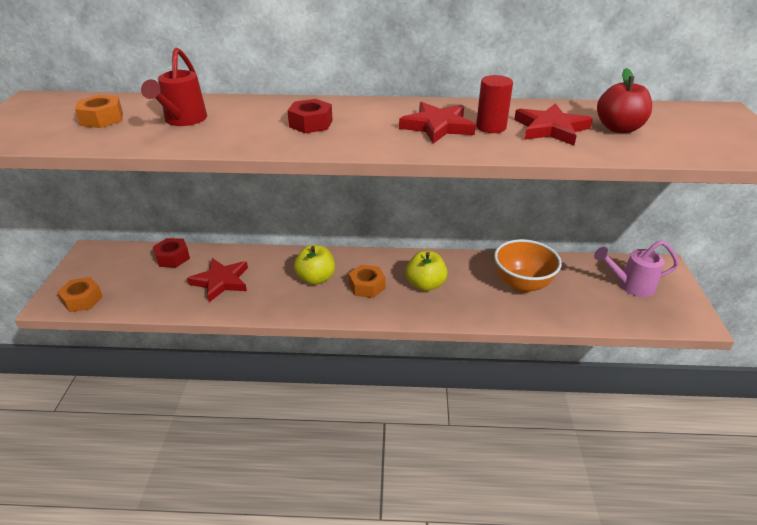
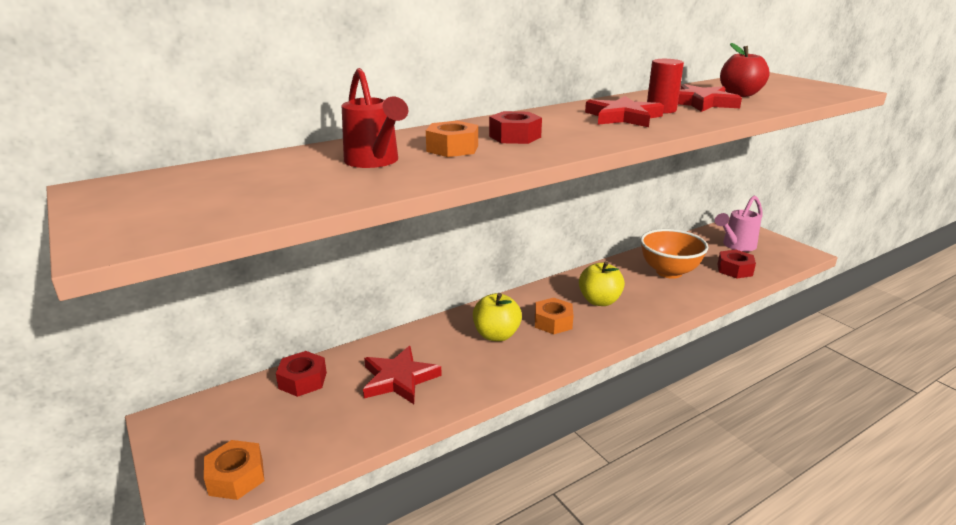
camera: 35 degrees left, 10 degrees down
(102, 119) = (264, 182): orange nut -> orange nut (452, 148)
(590, 307) = (734, 270): none -> red nut

